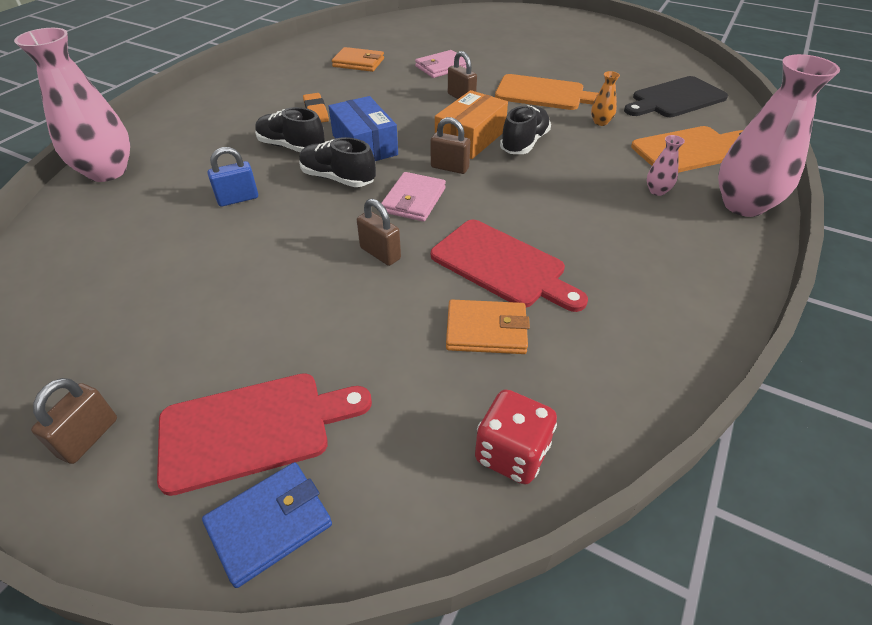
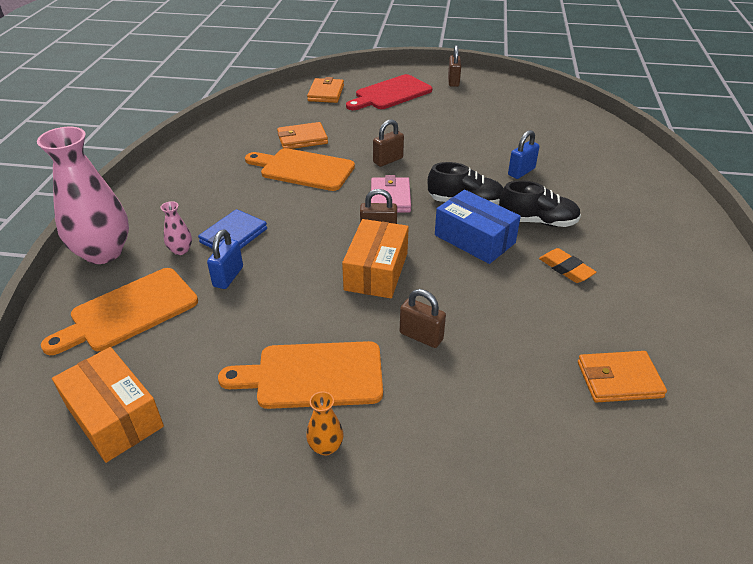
camera: 160 degrees right, 5 degrees down
(107, 171) = (646, 170): pink vase -> none
(269, 524) = (361, 79): blue wallet -> blue wallet (233, 236)
(380, 253) = (388, 160): brown padlock -> brown padlock turned 60 degrees counterclockwise
(387, 477) = (326, 93): none -> orange wallet
(442, 67) = (490, 404): pink wallet -> none
(502, 265) = (303, 169): red cutting board -> orange cutting board
(511, 453) = (277, 106): red dice -> none
(524, 143) = (317, 278): black shoe -> none
(600, 122) = (231, 333): orange vase -> orange vase (326, 446)
(605, 159) = (228, 277): none -> blue padlock
(675, 99) = (114, 416): black cutting board -> orange box

